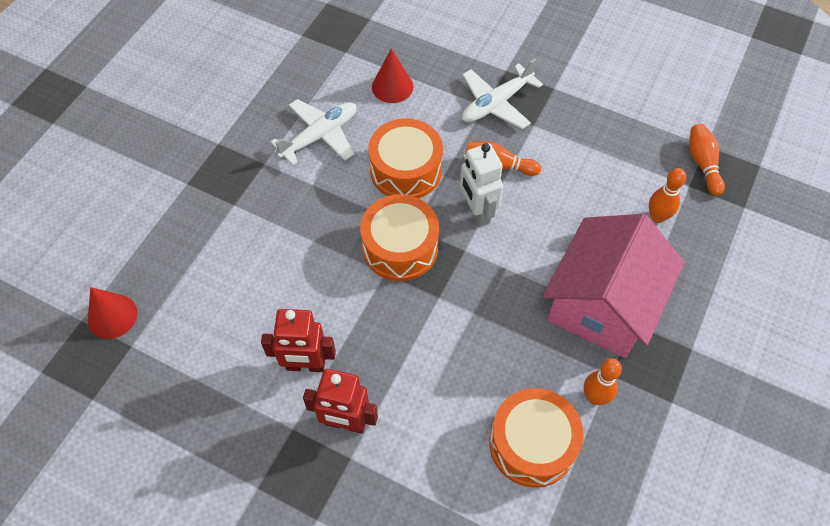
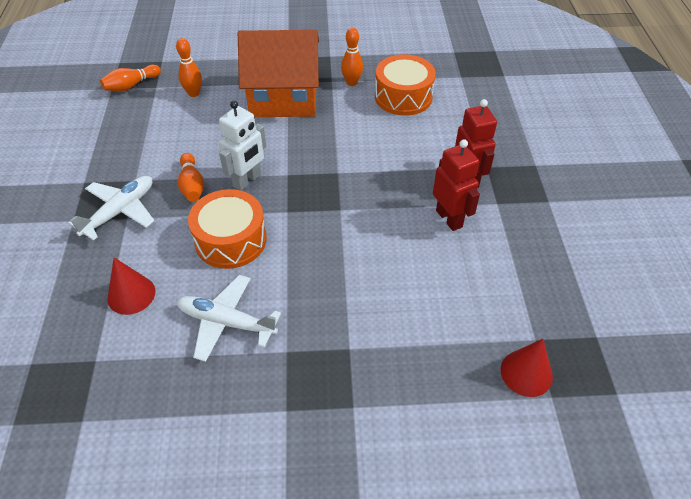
camera: 120 degrees left, 10 degrees down
(400, 247) = (311, 210): orange drum -> none
(496, 104) = (120, 211): white plane -> white plane turned 75 degrees counterclockwise
(602, 304) = (283, 97): pink house -> orange house

